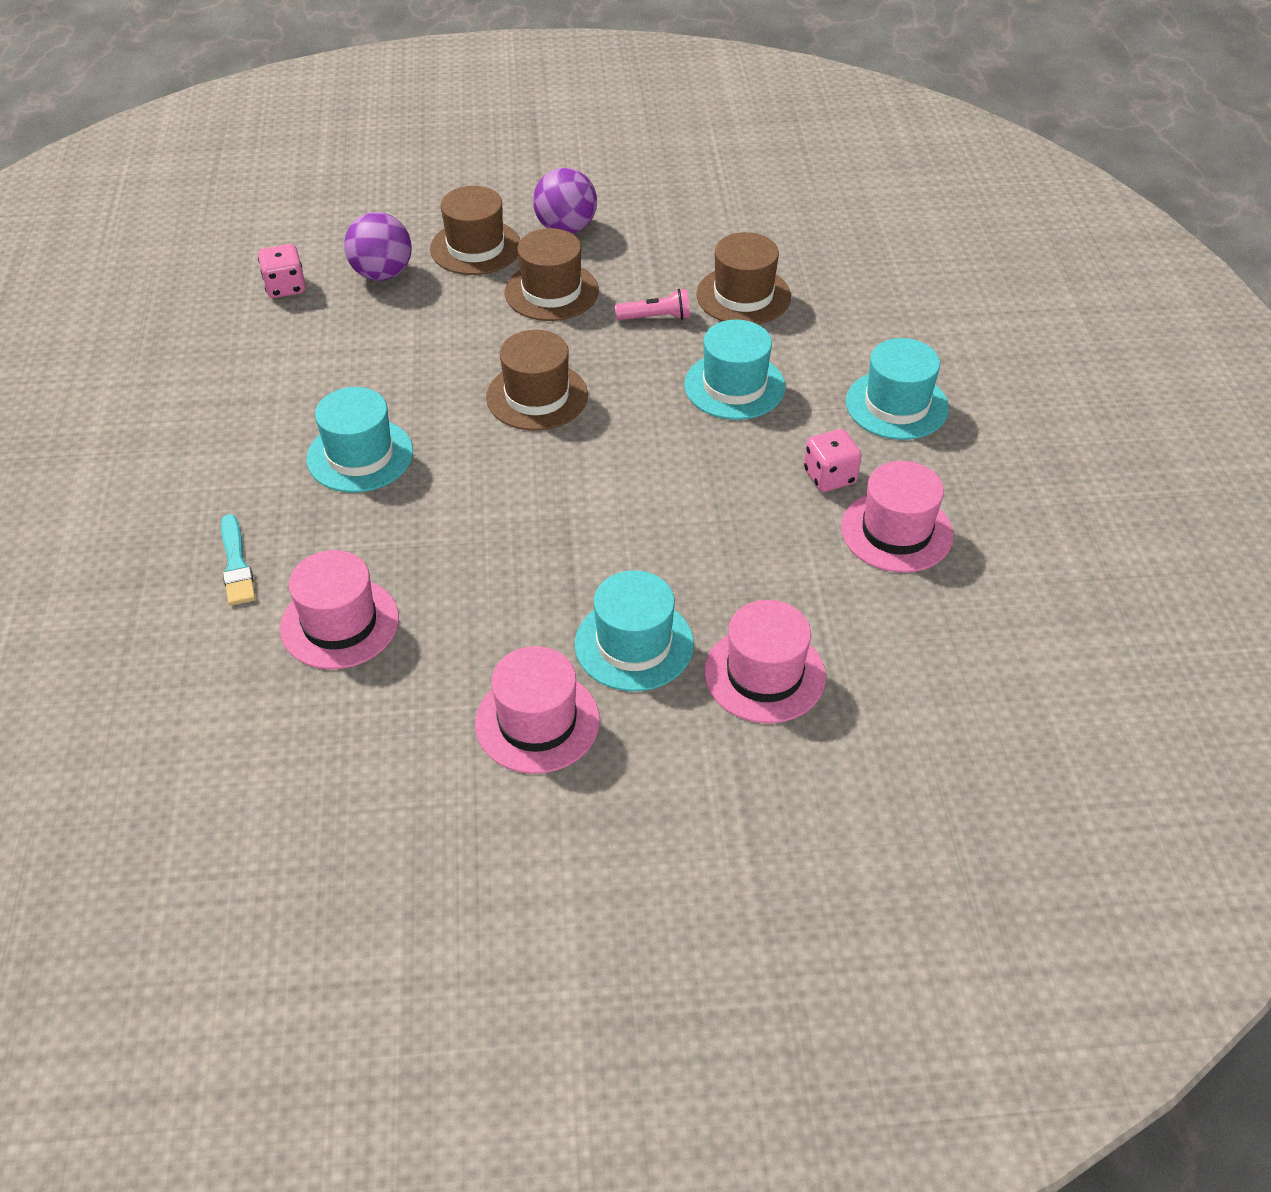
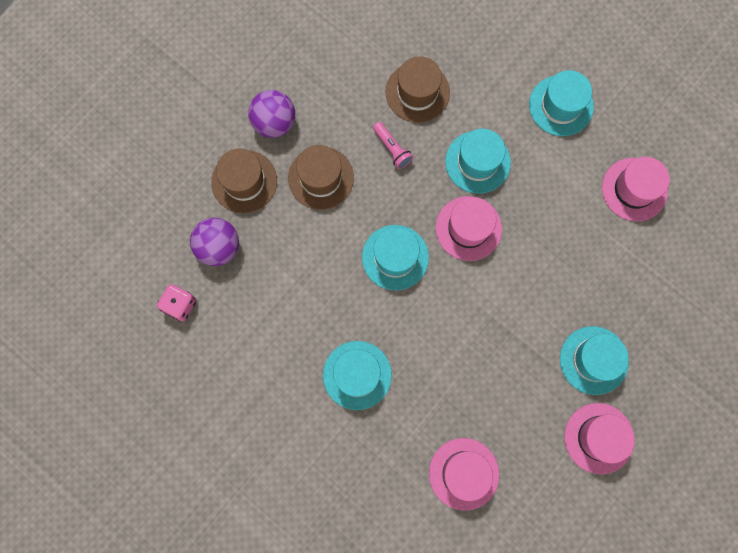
camera: 45 degrees left, 30 degrees up
(236, 564) = (380, 490): turquoise brush -> none
(537, 396) = (395, 257): brown hat -> turquoise hat
(655, 317) = (392, 148): pink flashlight -> pink flashlight turned 105 degrees clockwise
(764, 674) = (659, 323): pink hat -> pink hat (468, 228)
(829, 476) = (576, 182): pink dice -> none

